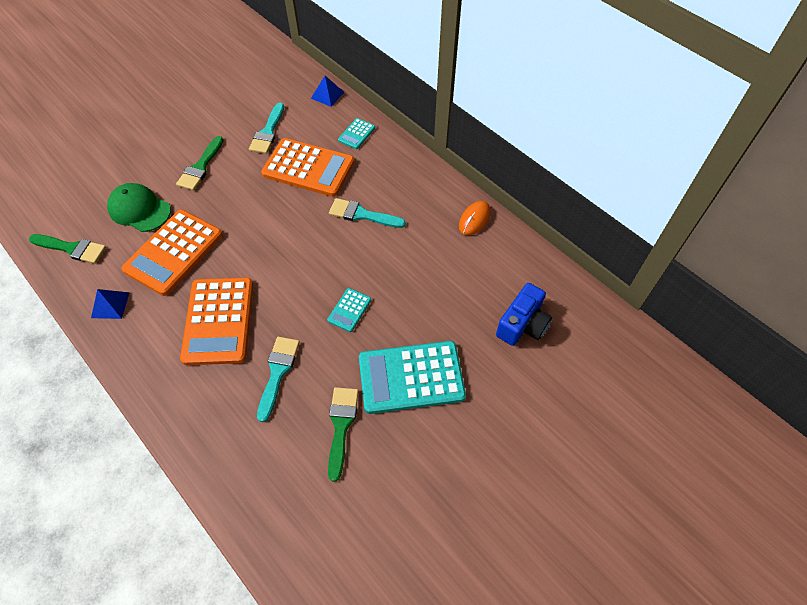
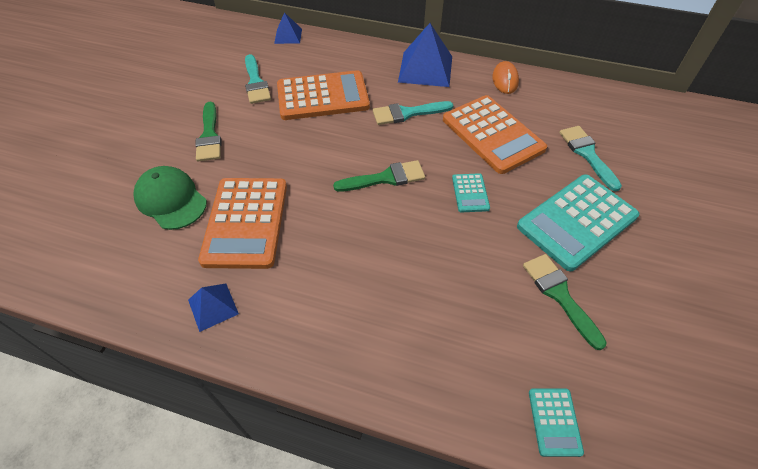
camera: 30 degrees left, 5 degrees down
(72, 248) = (116, 272): green brush -> green brush (385, 178)
(139, 209) = (171, 200): green cap -> green cap turned 45 degrees clockwise
(218, 321) = (352, 263): orange calculator -> orange calculator (492, 134)
(278, 372) = (455, 279): turquoise brush -> turquoise brush (587, 154)
(356, 134) = (343, 55): turquoise calculator -> turquoise calculator (554, 422)
(414, 177) = (425, 69): none -> blue pyramid
(522, 324) = (619, 138): blue camera -> none

